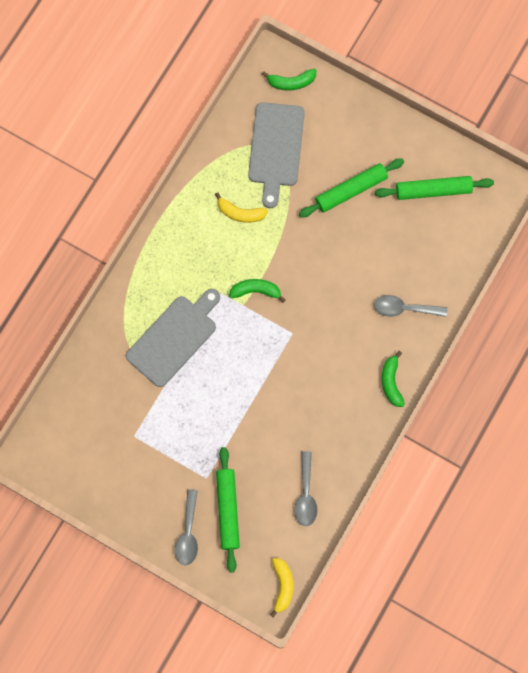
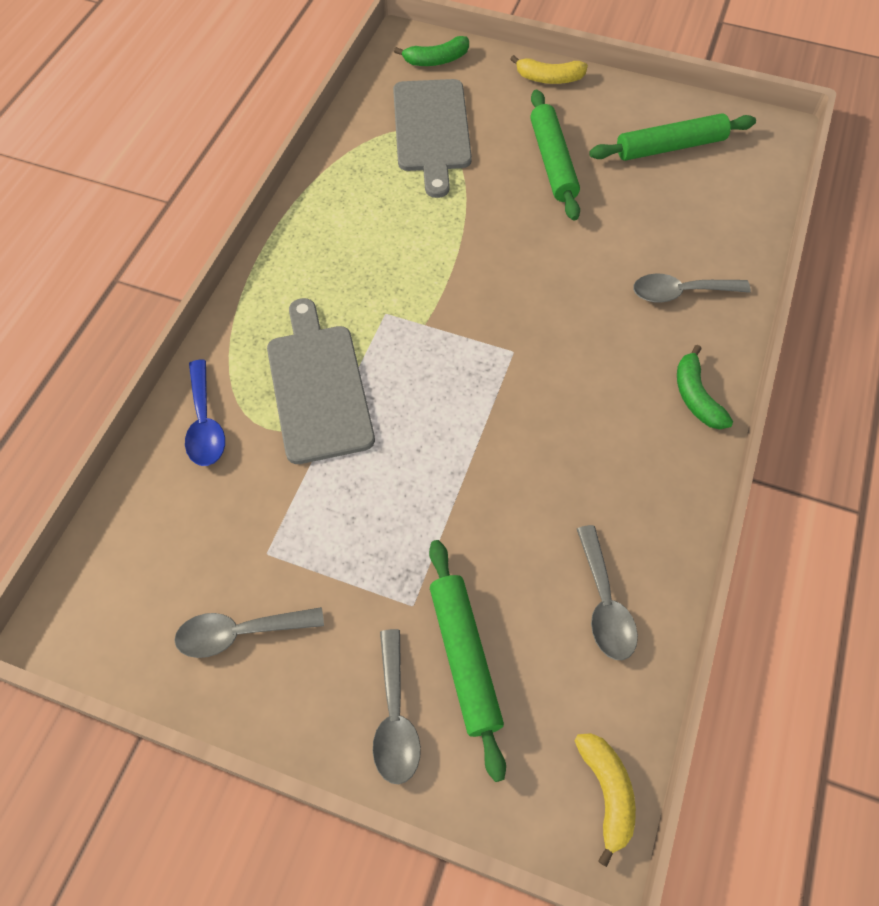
camera: 10 degrees left, 15 degrees down
(107, 351) = (205, 423): none -> blue spoon
(116, 477) = (240, 633): none -> grey spoon
(174, 338) = (318, 387): grey cutting board -> grey cutting board turned 45 degrees counterclockwise
(240, 213) = (395, 209): yellow banana -> yellow banana (549, 78)
(256, 291) = (440, 302): green banana -> none
(351, 190) = (552, 162): green rolling pin -> green rolling pin turned 60 degrees counterclockwise

